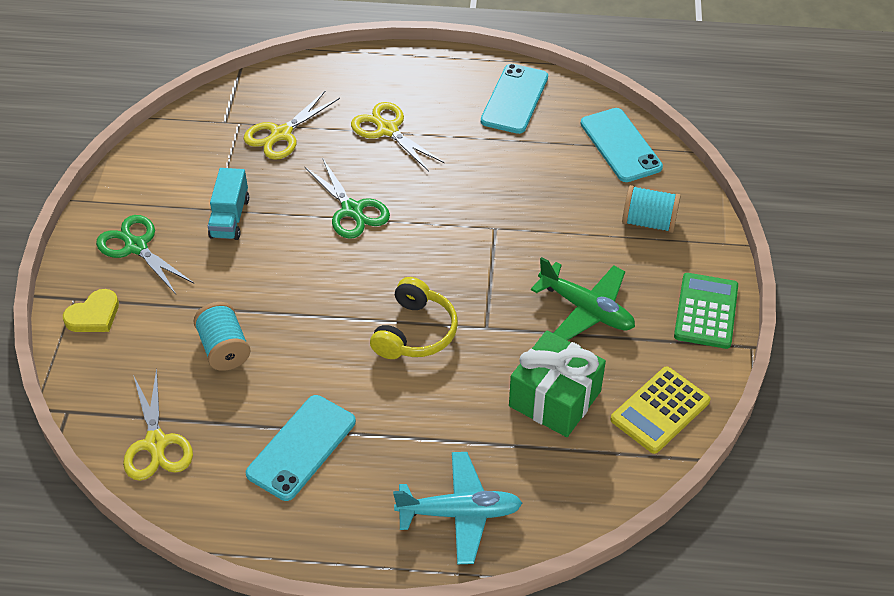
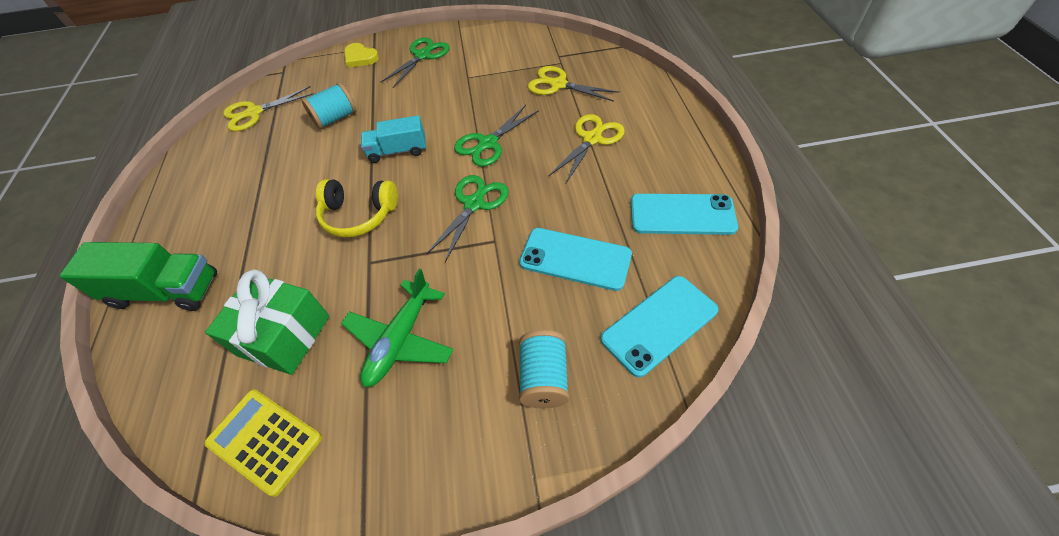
camera: 80 degrees right, 5 degrees up
(230, 218) = (461, 86): turquoise truck -> turquoise truck (397, 151)
(301, 447) = (244, 180): turquoise phone -> turquoise phone (575, 259)
(440, 235) = (474, 204): none -> green scissors
(459, 513) = (165, 291): turquoise plane -> green truck
(706, 311) = (413, 470): green calculator -> none

